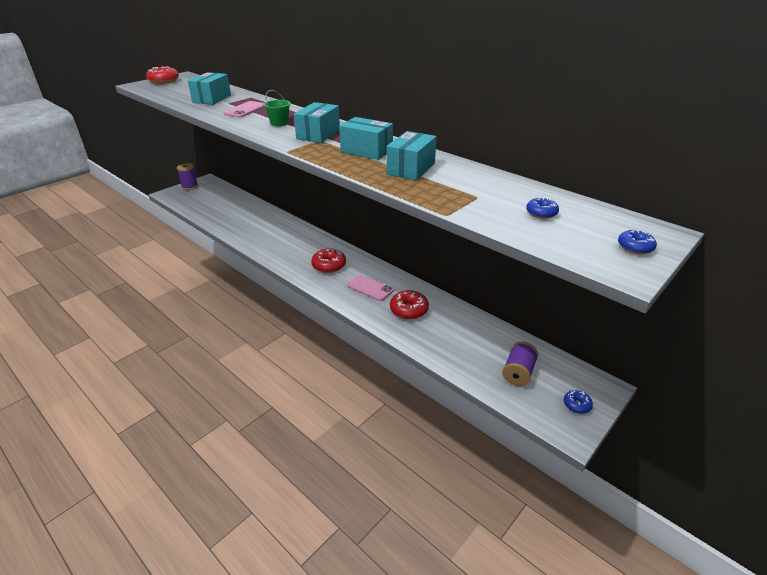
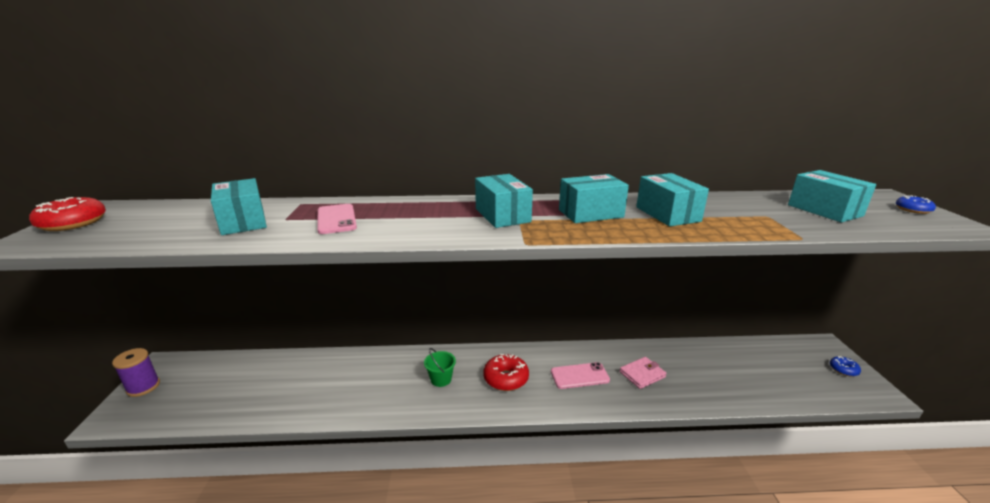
camera: 45 degrees left, 10 degrees down
(279, 123) = (425, 219): green bucket -> green bucket (441, 379)
(409, 310) = (642, 374): red donut -> pink wallet
(518, 373) = (785, 372): purple spool -> none
(541, 213) = (824, 210): blue donut -> turquoise box

